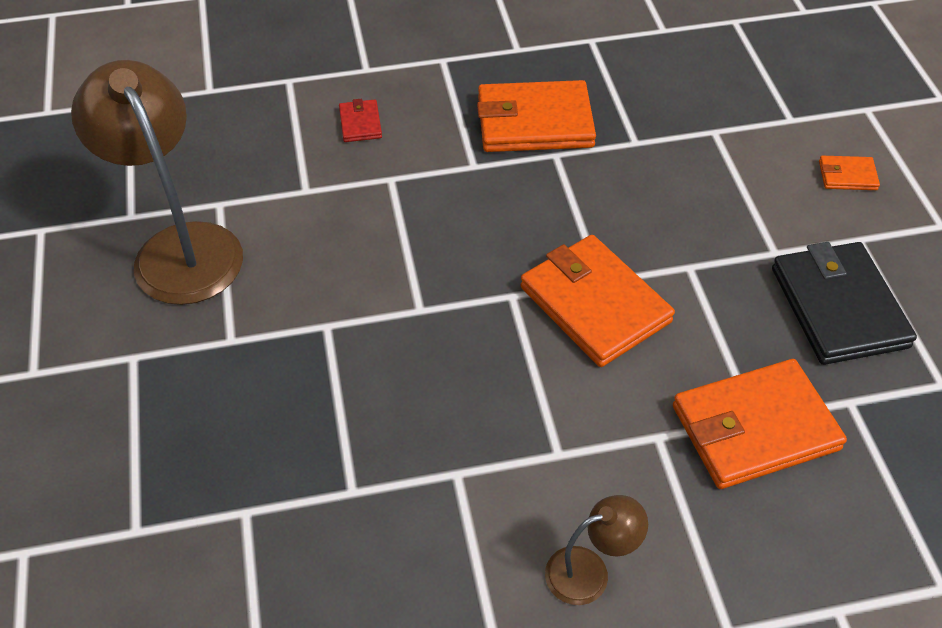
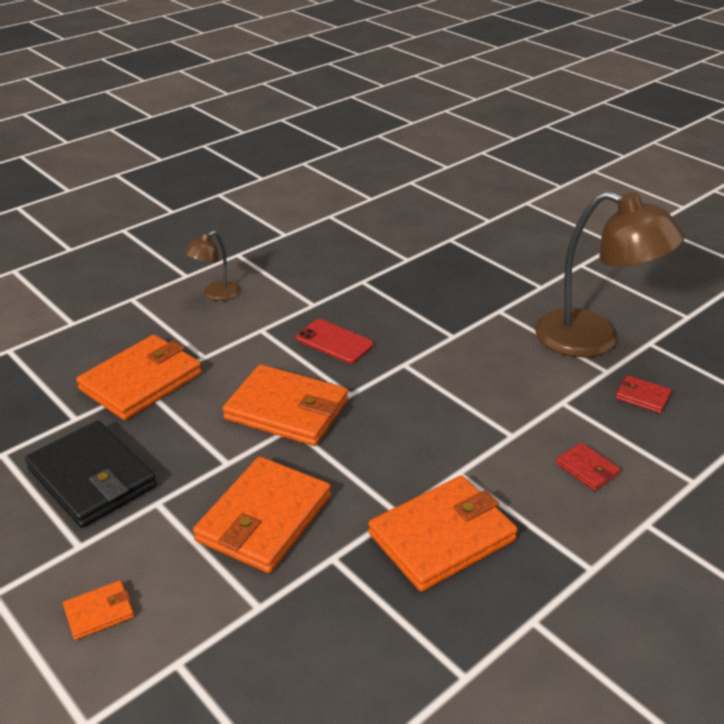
camera: 150 degrees right, 15 degrees down
(225, 163) = (642, 396): none -> red wallet
(476, 384) = (334, 342): none -> red phone
(678, 196) = (264, 518): none -> orange wallet

